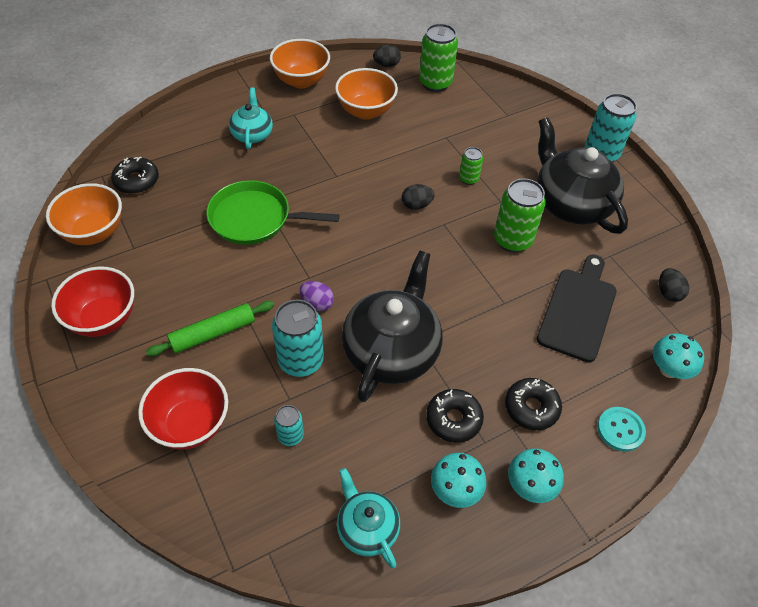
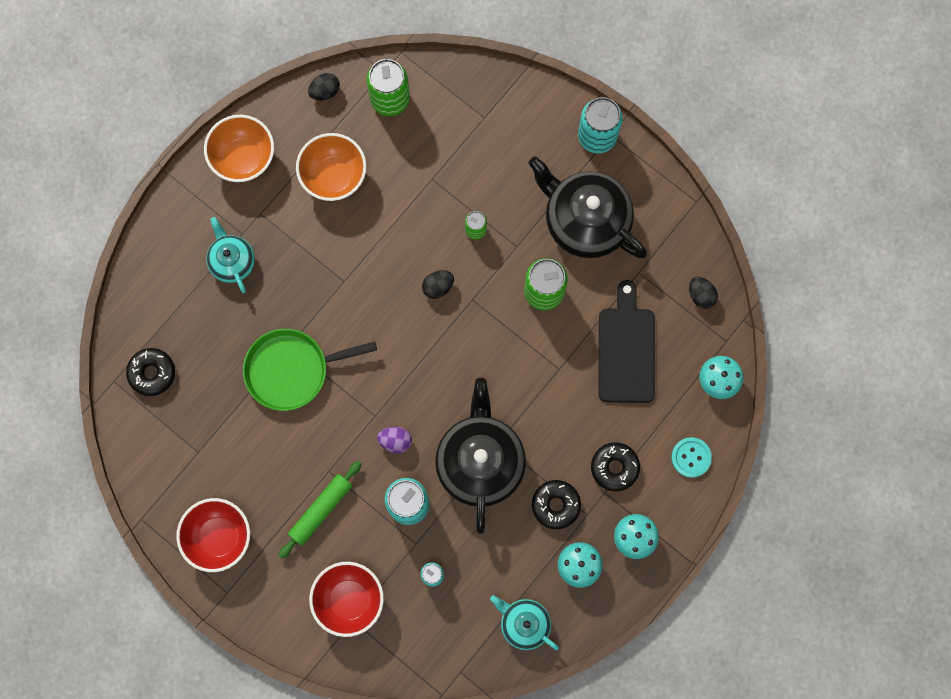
camera: 20 degrees left, 25 degrees up
(94, 232) = (151, 451): orange bowl -> none

